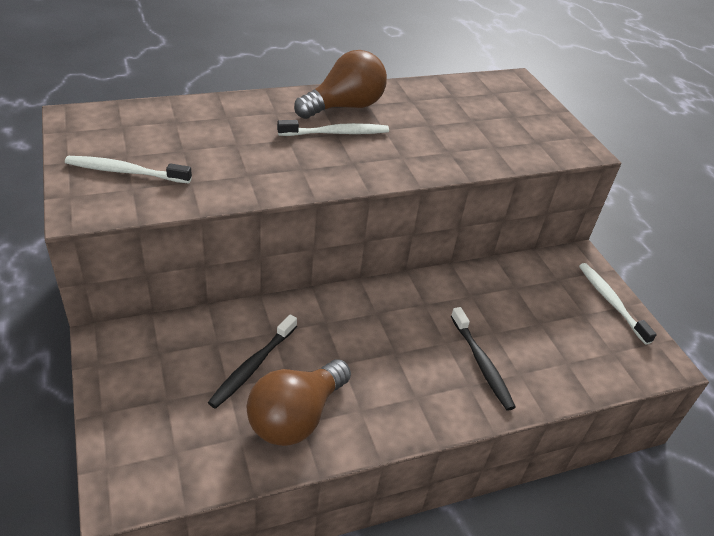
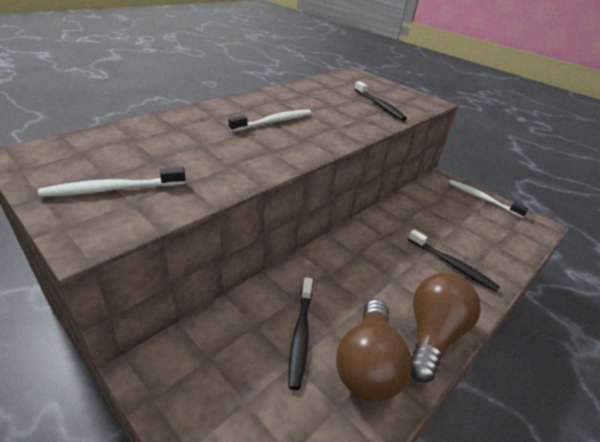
camera: 25 degrees left, 5 degrees down
(344, 107) = (264, 104): brown light bulb -> brown light bulb (432, 334)
(495, 139) = (379, 106): none -> black toothbrush

